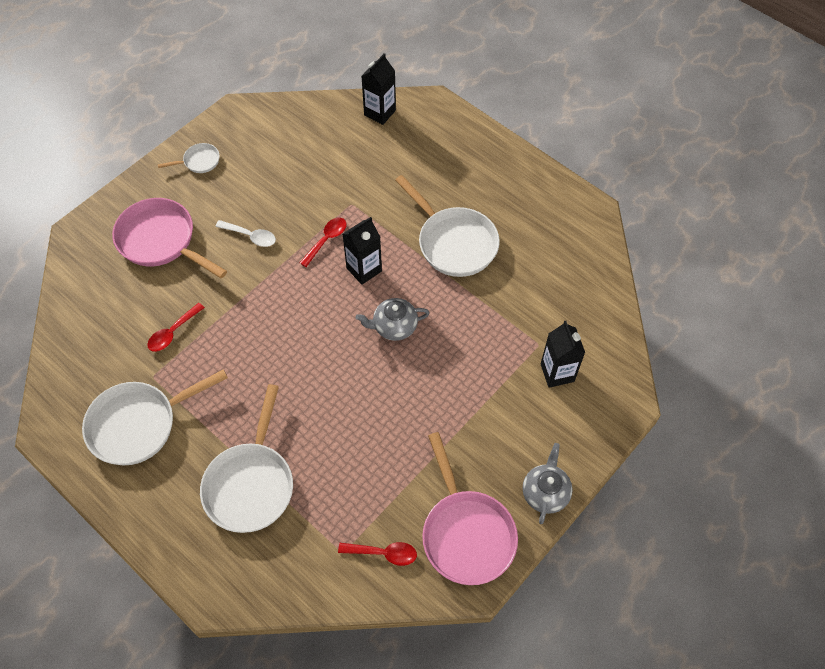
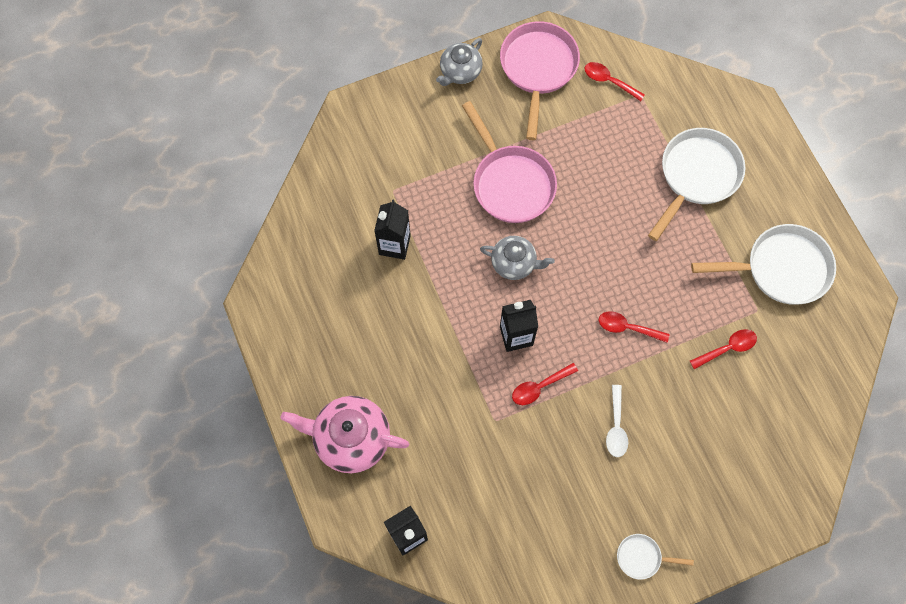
camera: 155 degrees left, 10 degrees up
(161, 241) = (713, 464): pink pan -> pink pan (510, 183)
(251, 236) = (616, 427): white spoon -> white spoon turned 135 degrees counterclockwise
(269, 314) = (627, 328): none -> red spoon
(454, 242) = (413, 327): white pan -> none
(456, 151) = (351, 439): none -> pink teapot
(557, 373) = (392, 159): black carton -> black carton (394, 245)

